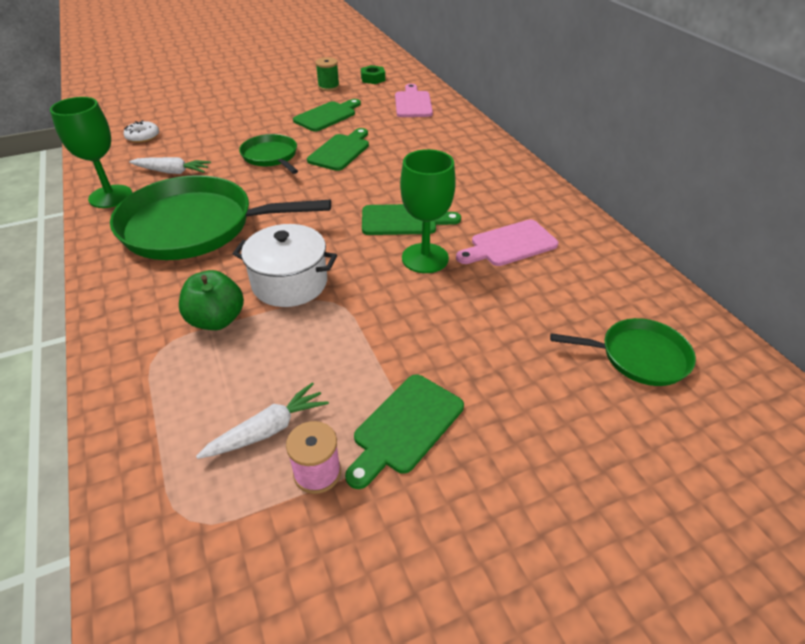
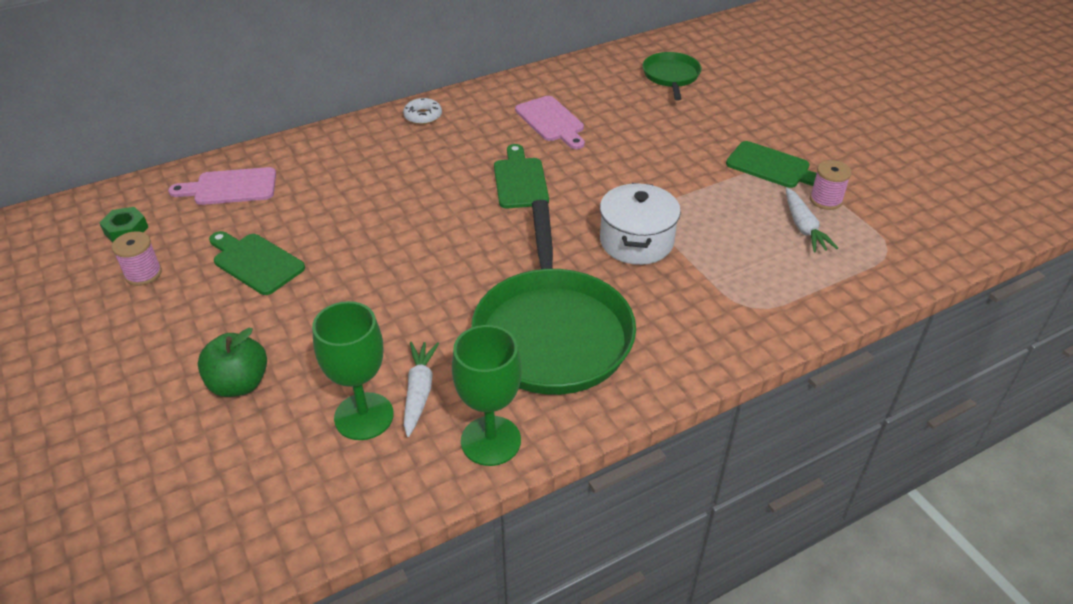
camera: 95 degrees left, 0 degrees up
(143, 137) = (296, 466): white donut -> white donut (423, 116)
(217, 320) = (701, 278): green apple -> green apple (239, 384)
(267, 430) = (803, 227): white carrot -> white carrot turned 150 degrees counterclockwise
(271, 156) = (378, 298): green pan -> none
(328, 87) = (143, 274): green spool -> pink spool
(341, 151) = (366, 238): green cutting board -> none
(425, 258) = (580, 165): green goblet -> green goblet (364, 416)

